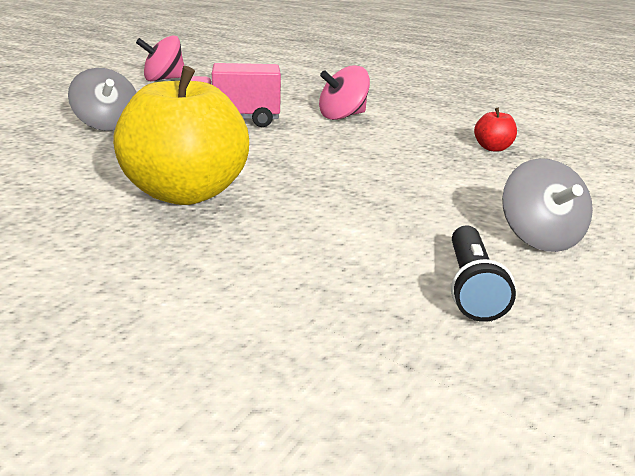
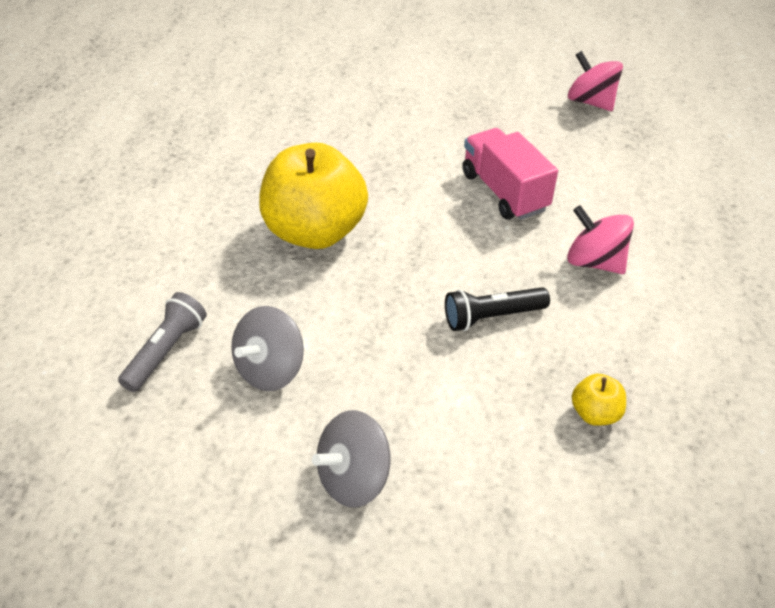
camera: 70 degrees right, 20 degrees up
(107, 125) = (427, 132): grey spinning top -> grey spinning top (270, 369)
(301, 313) = (166, 351): none -> grey flashlight
(471, 287) = (238, 437): black flashlight -> black flashlight (492, 317)
(493, 148) = (595, 413): red apple -> yellow apple

